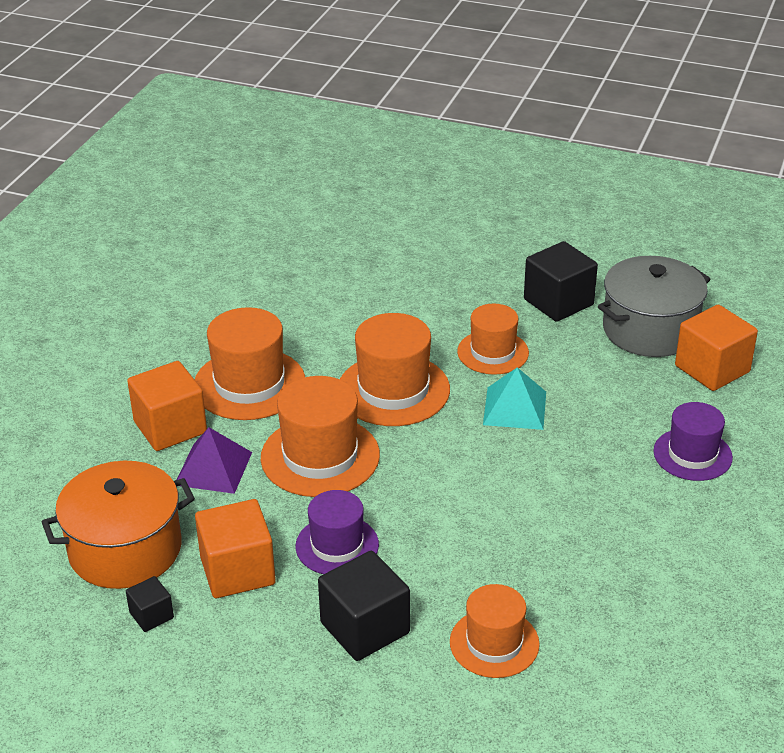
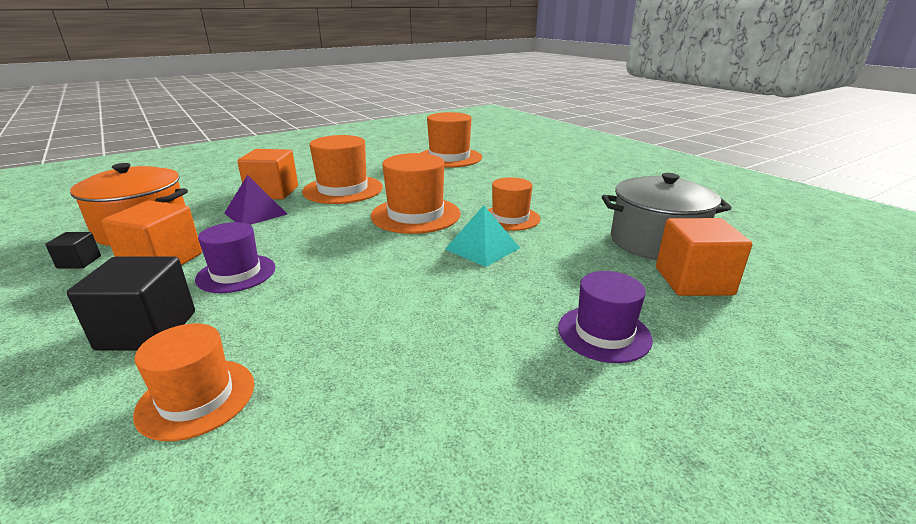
camera: 35 degrees right, 10 degrees down
(320, 456) = (317, 228): orange hat -> orange hat (449, 157)
(558, 302) = (594, 210): black cube -> none

